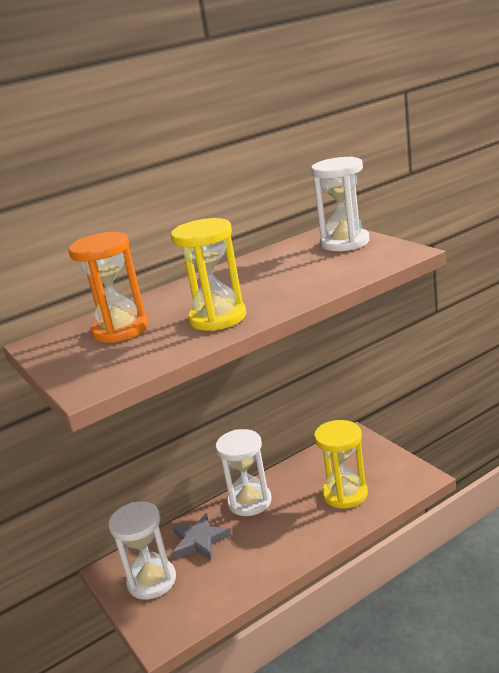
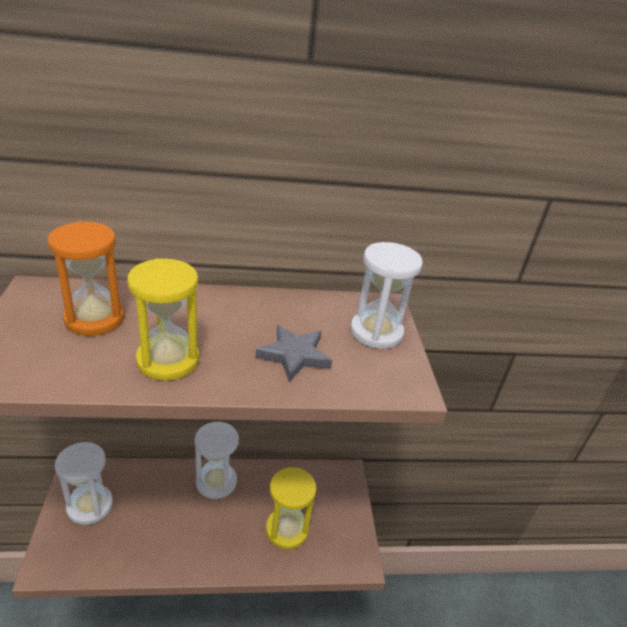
camera: 20 degrees right, 10 degrees up
(199, 541) = (151, 493): grey star -> grey star (294, 355)

